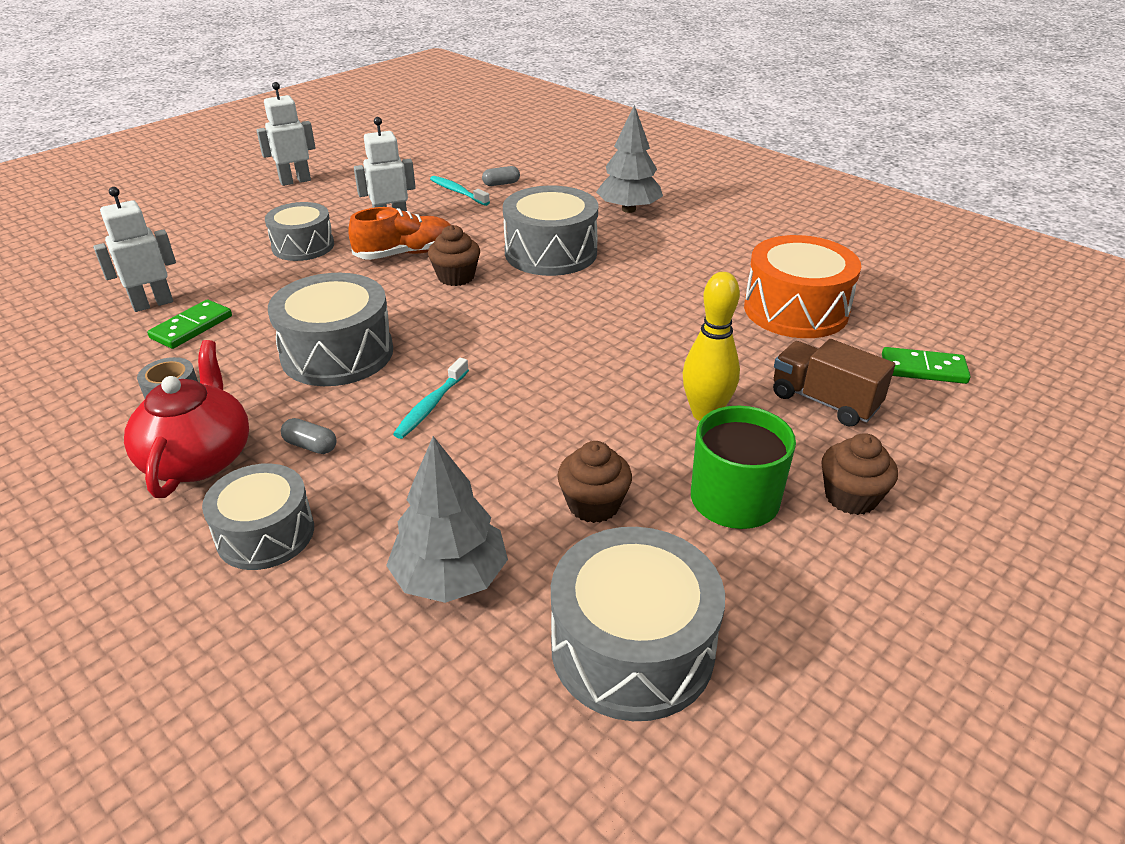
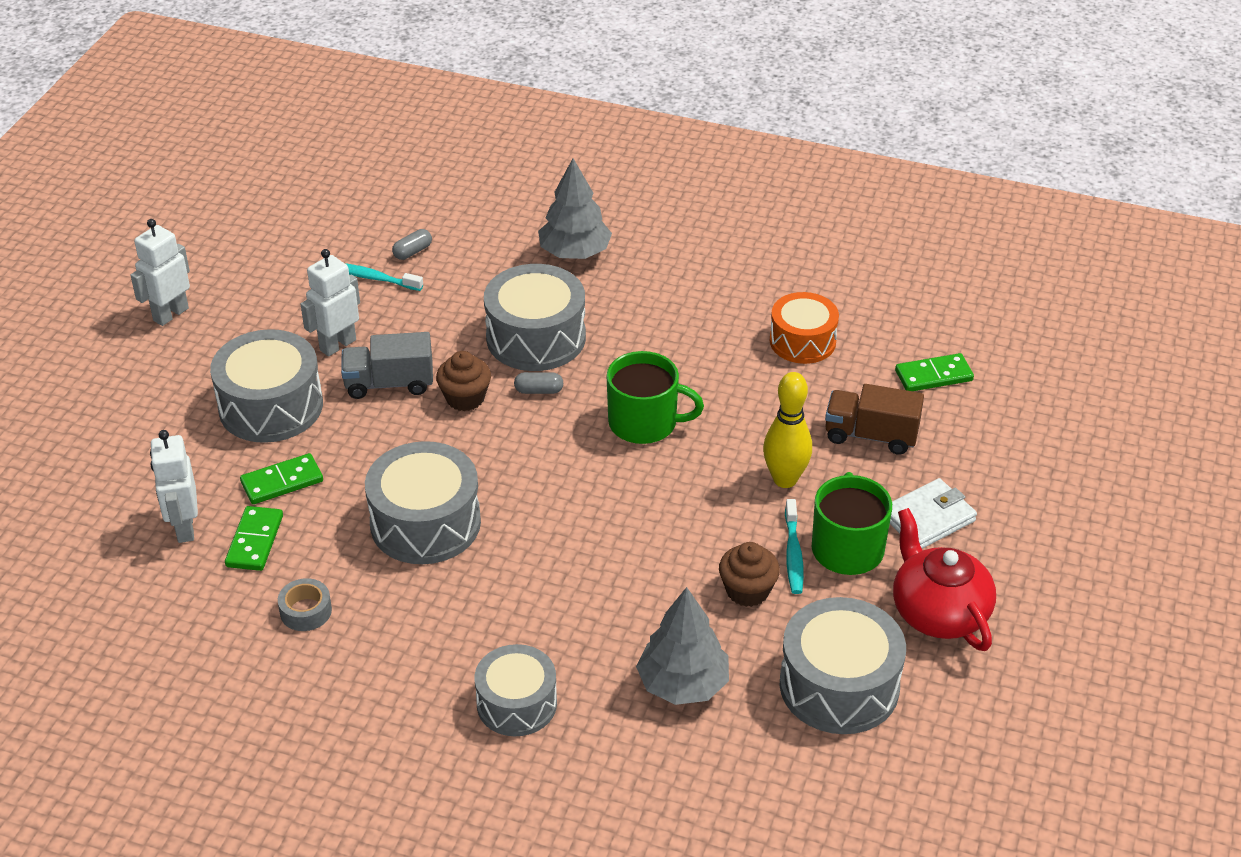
camera: 25 degrees left, 5 degrees up
(152, 304) = (184, 528): white robot -> white robot turned 45 degrees counterclockwise
(199, 458) = (399, 664): red teapot -> red teapot (938, 612)
(257, 294) = (282, 482): none -> green domino
(303, 246) = (271, 406): grey drum -> grey drum, size x1.50
(310, 446) = (484, 620): grey capsule -> grey capsule (539, 391)
(405, 254) = (389, 383): orange shoe -> grey truck
(431, 405) = (555, 548): turquoise toothbrush -> turquoise toothbrush (793, 554)
(597, 332) = (644, 423): none -> green mug
(795, 310) = (802, 341): orange drum -> orange drum, size x0.67
(850, 497) = (928, 518): brown cupcake -> white wallet

